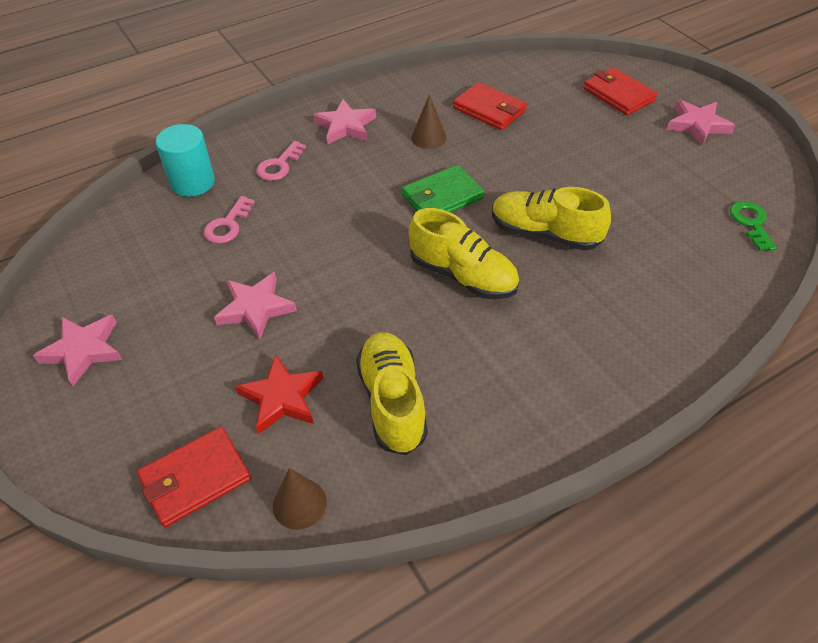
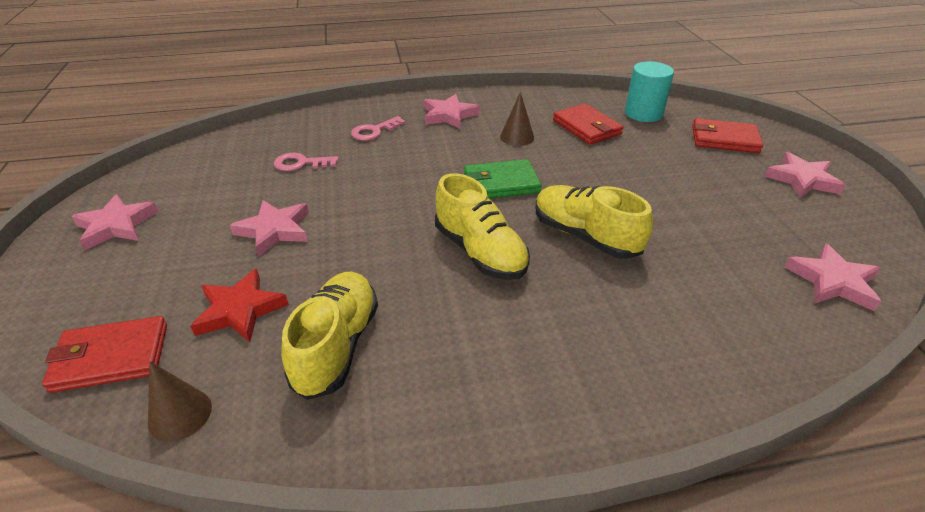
camera: 20 degrees right, 10 degrees down
(192, 182) = (297, 129): turquoise cylinder -> turquoise cylinder (643, 113)
(228, 225) = (301, 163): pink key -> pink key turned 45 degrees clockwise
(618, 94) = (724, 139): red wallet -> red wallet turned 60 degrees counterclockwise
(751, 223) = (832, 281): green key -> pink star

